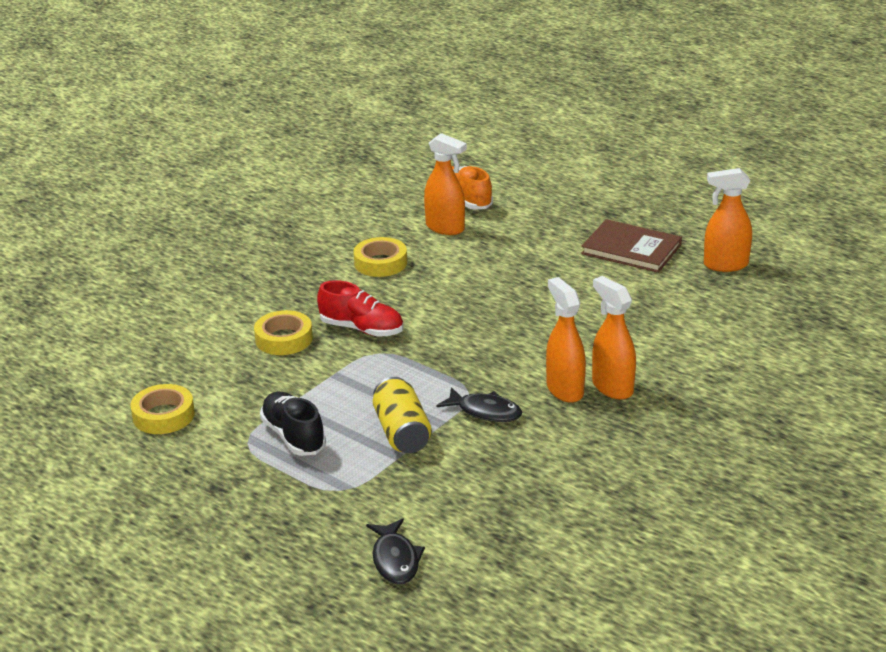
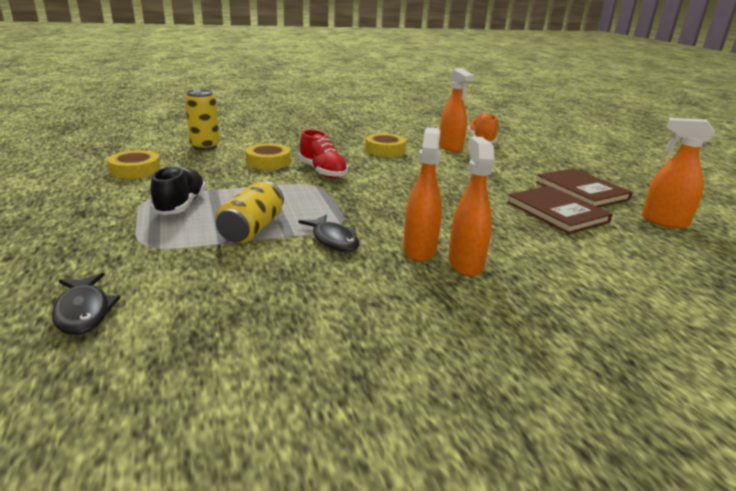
camera: 30 degrees right, 5 degrees down
(173, 345) = (205, 146): none -> yellow can
(395, 560) = (84, 312): black fish -> black fish turned 45 degrees counterclockwise
(632, 291) = (557, 212): none -> brown book

